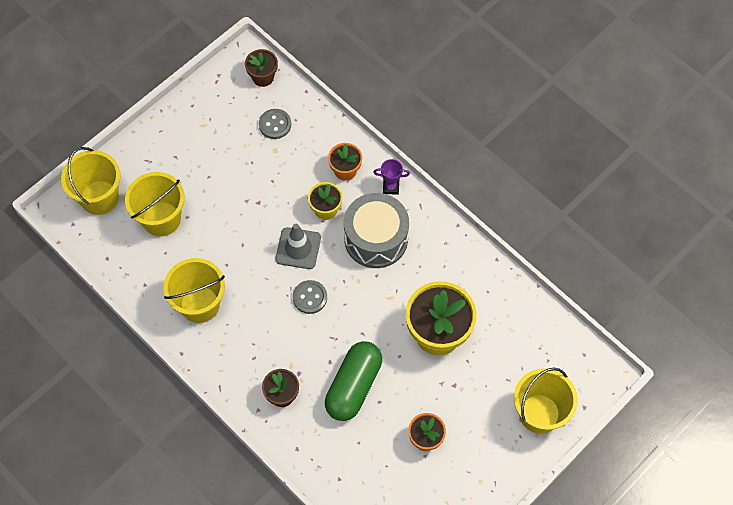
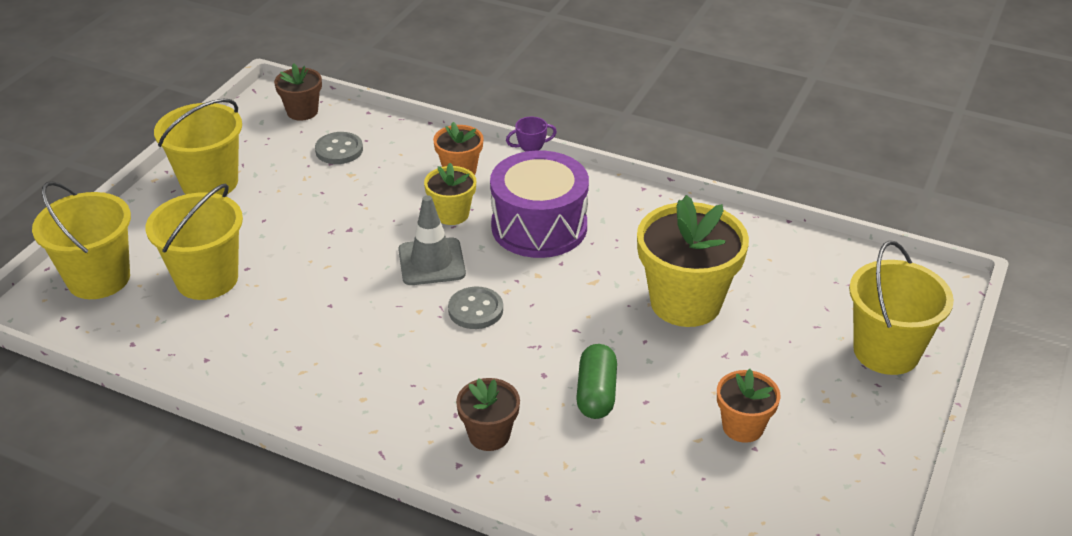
camera: 20 degrees left, 25 degrees down
(200, 304) = (306, 360): yellow bucket -> yellow bucket (210, 183)
(354, 386) = (596, 393): green capsule -> green capsule, size x0.63
(376, 239) = (539, 226): grey drum -> purple drum

